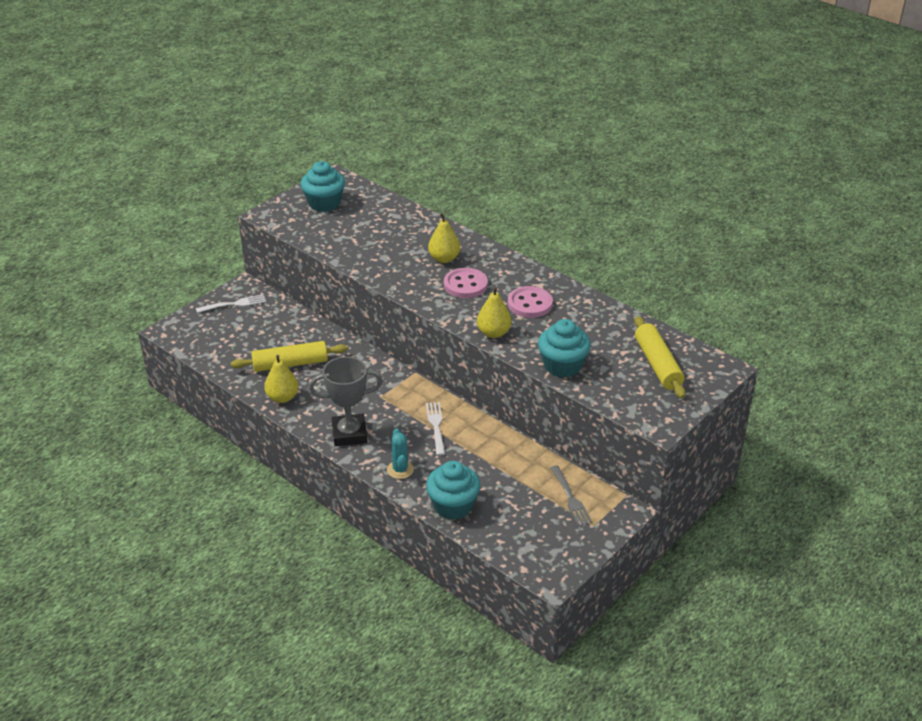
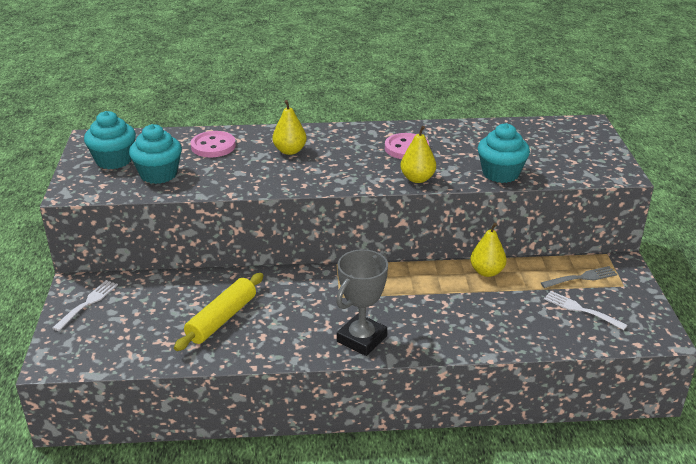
camera: 45 degrees left, 5 degrees down
(282, 397) = (258, 348): yellow pear -> yellow pear (487, 272)
(400, 470) = (444, 338): turquoise cactus -> none
(436, 426) = (417, 291): white fork -> white fork (582, 310)
(453, 506) = (523, 336): turquoise cupcake -> turquoise cupcake (158, 174)
(465, 285) = (338, 159): pink button -> pink button (213, 146)
(570, 497) = (581, 278): grey fork -> grey fork turned 45 degrees counterclockwise
(658, 364) = (552, 141): yellow rolling pin -> none

